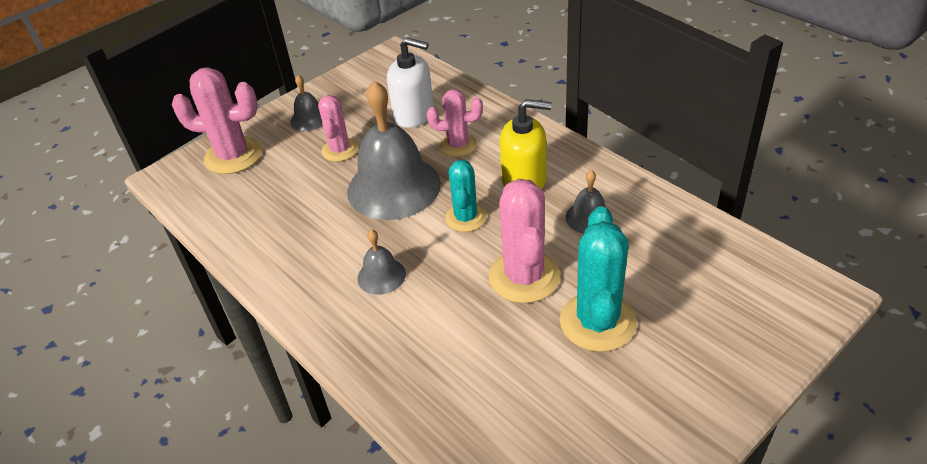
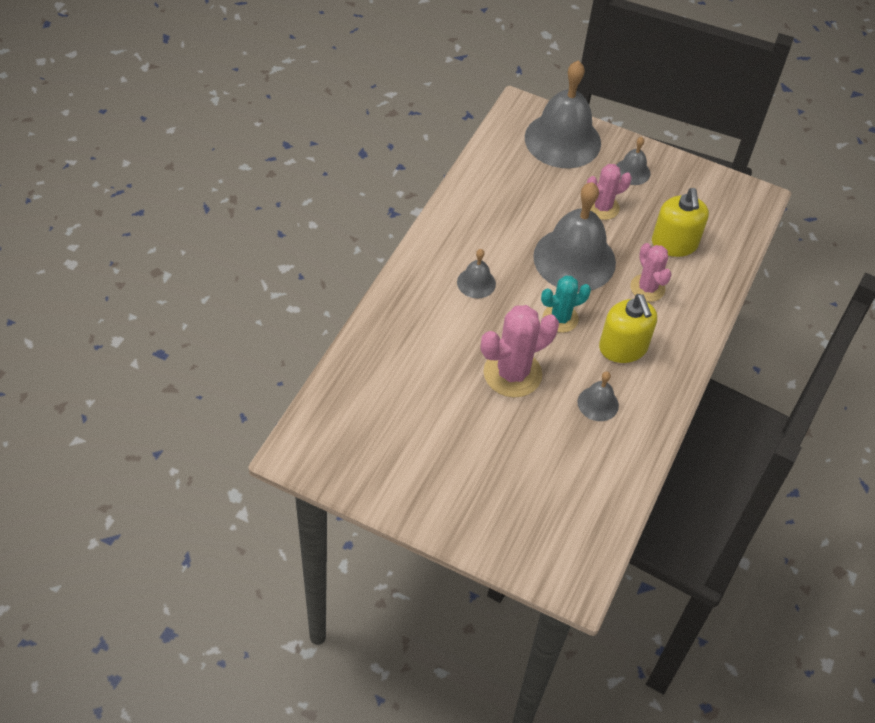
camera: 60 degrees right, 10 degrees up
(233, 156) = (562, 140): pink cactus -> grey bell
(414, 114) = (674, 243): white soap dispenser -> yellow soap dispenser
(597, 322) = (486, 431): turquoise cactus -> none

